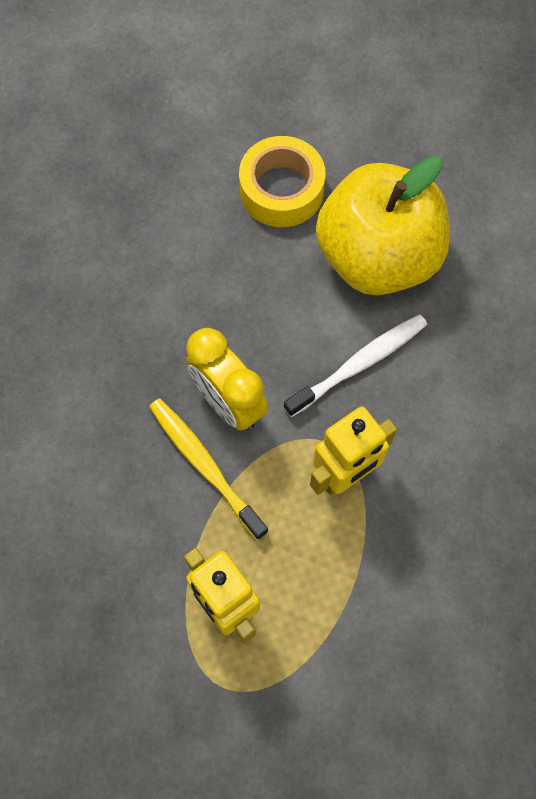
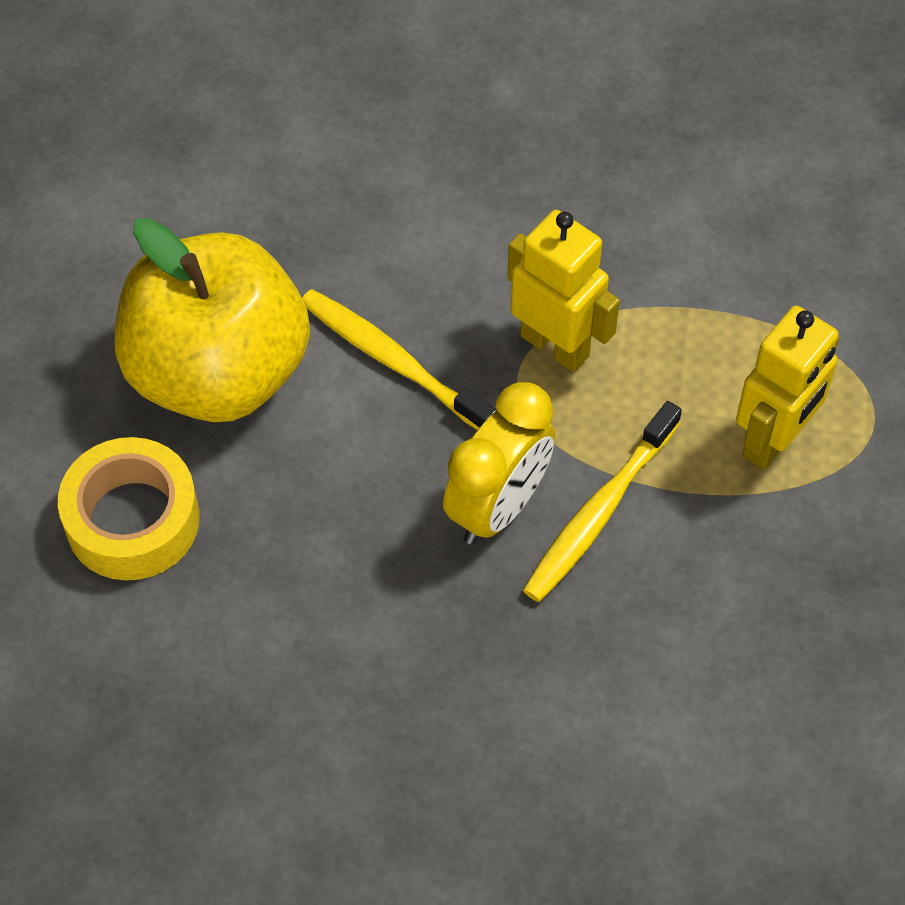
camera: 105 degrees left, 10 degrees down
(359, 364) = (393, 361): white toothbrush -> yellow toothbrush

